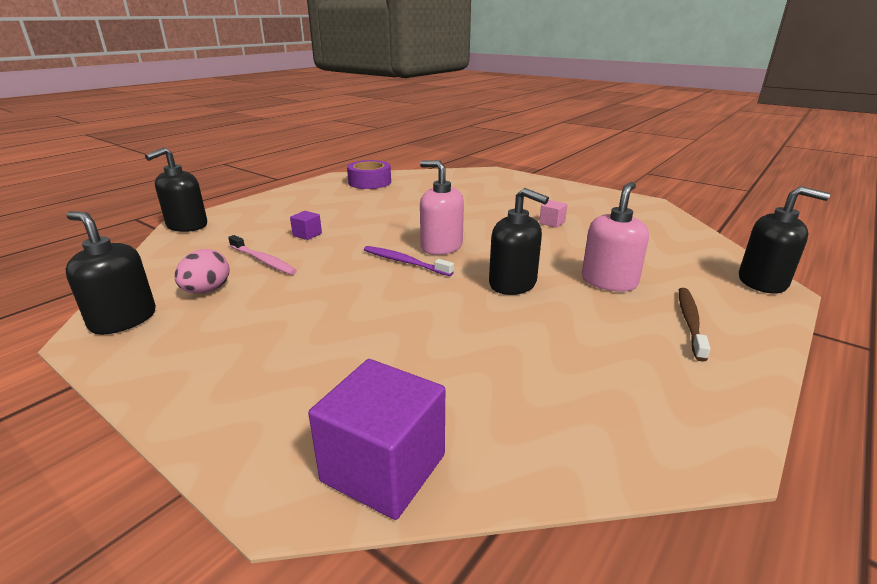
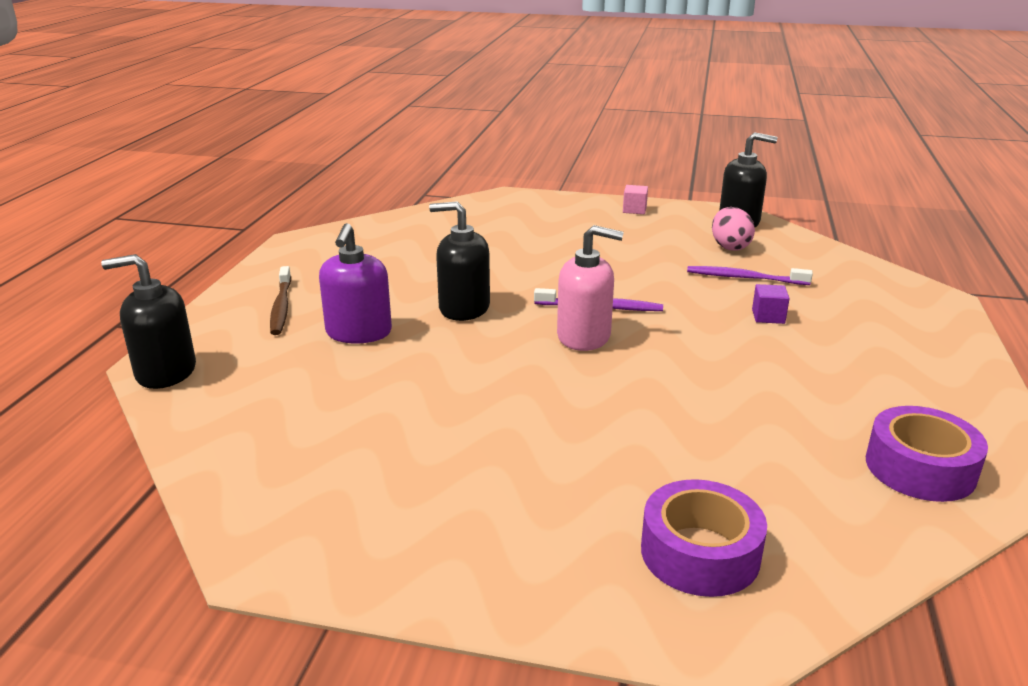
camera: 155 degrees right, 0 degrees up
(187, 226) = (928, 296): black soap dispenser -> none
(263, 260) = (744, 278): pink toothbrush -> purple toothbrush
(383, 468) = (474, 207): purple cube -> none
(481, 181) = (700, 553): none -> purple tape
(552, 222) = (458, 424): pink cube -> pink cube (634, 210)
(609, 281) = (358, 333): pink soap dispenser -> purple soap dispenser

